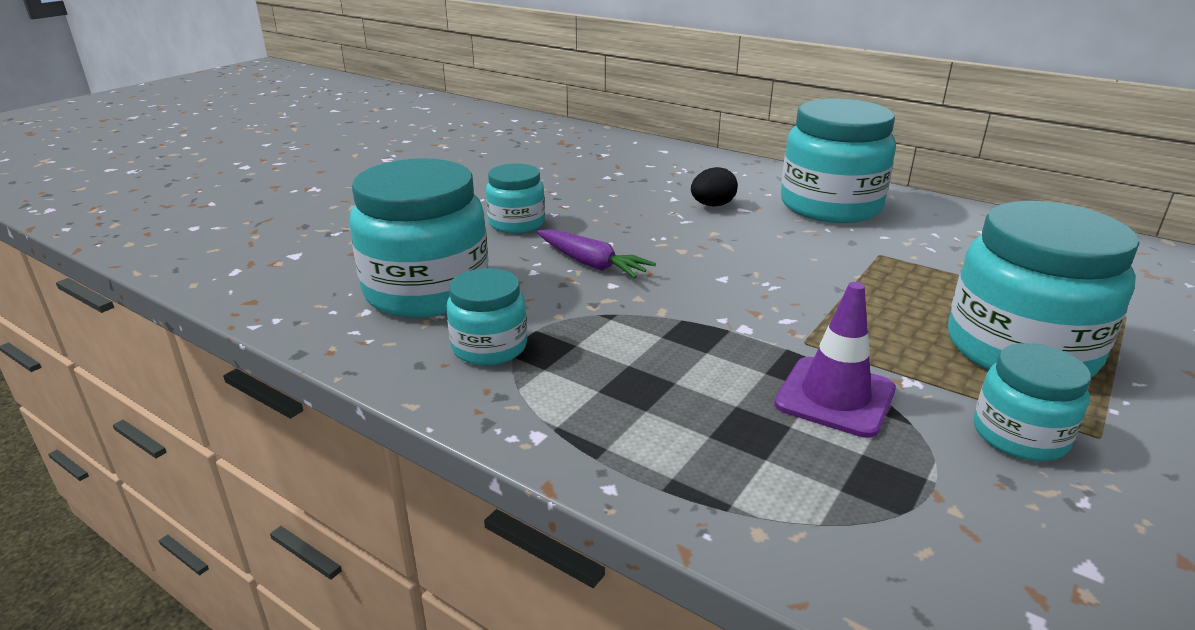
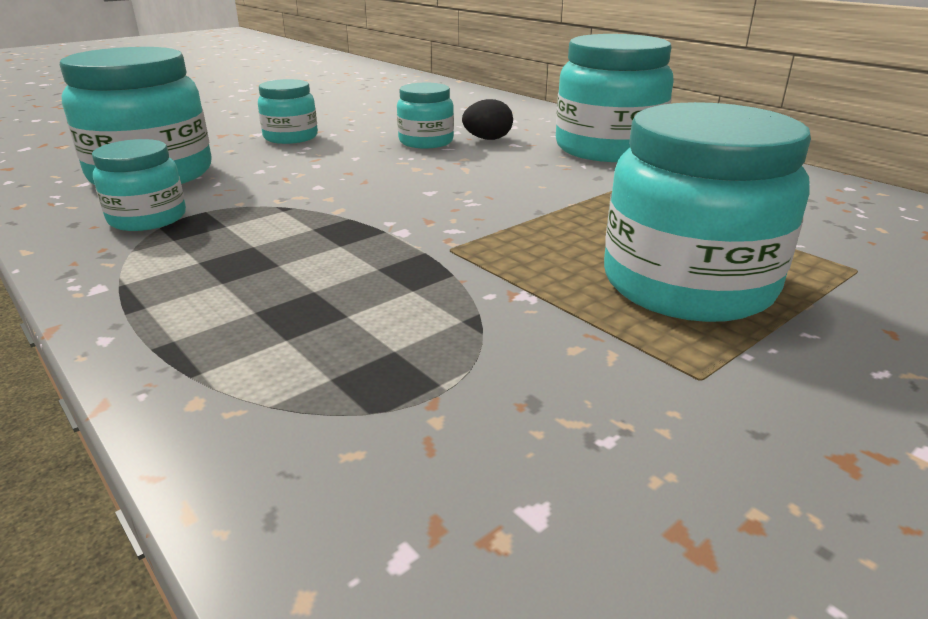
camera: 15 degrees right, 0 degrees up
(591, 264) = (318, 170): purple carrot -> none
(835, 397) = (425, 297): purple traffic cone -> none
(1019, 435) = (597, 361): turquoise jar -> turquoise jar (426, 142)

